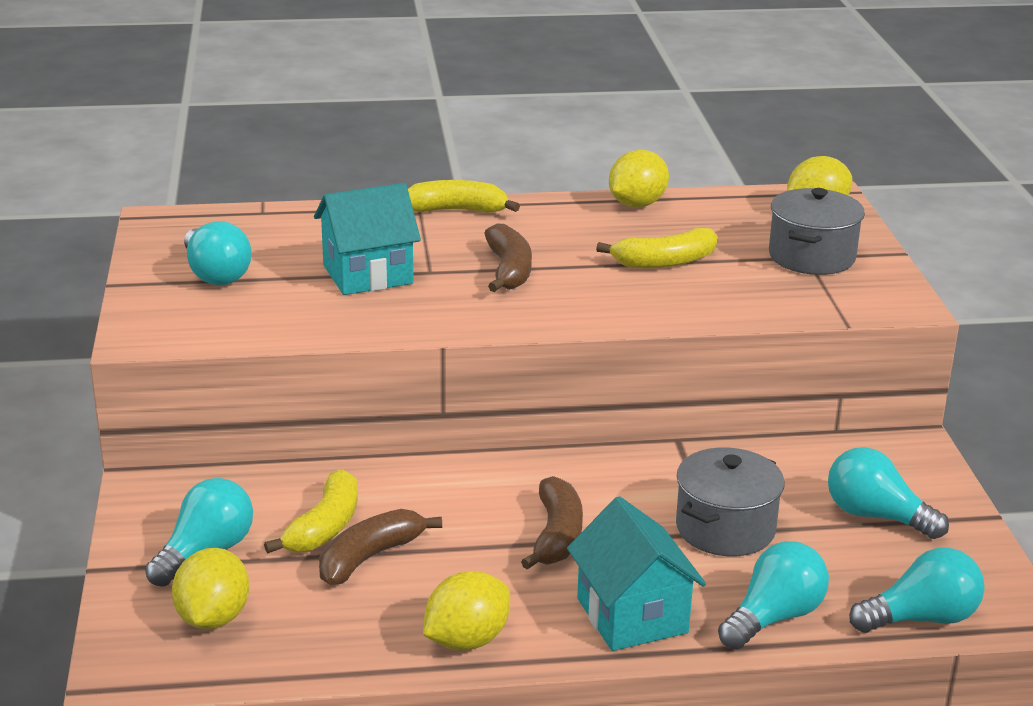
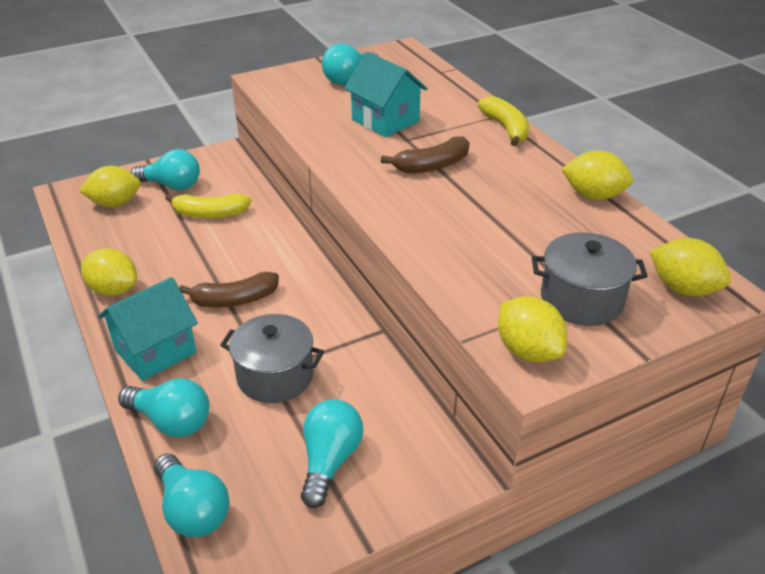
camera: 70 degrees right, 10 degrees up
(370, 557) = (185, 236): brown banana -> none
(664, 262) = (502, 226): yellow banana -> none
(877, 299) = (528, 351): none -> yellow lemon

